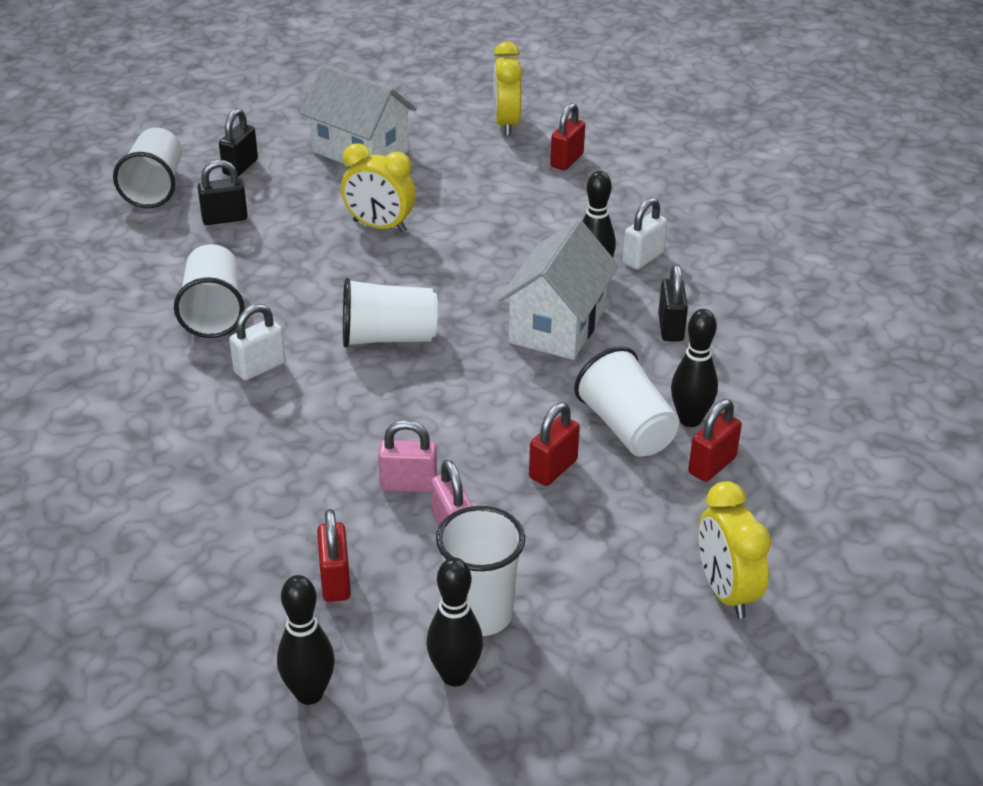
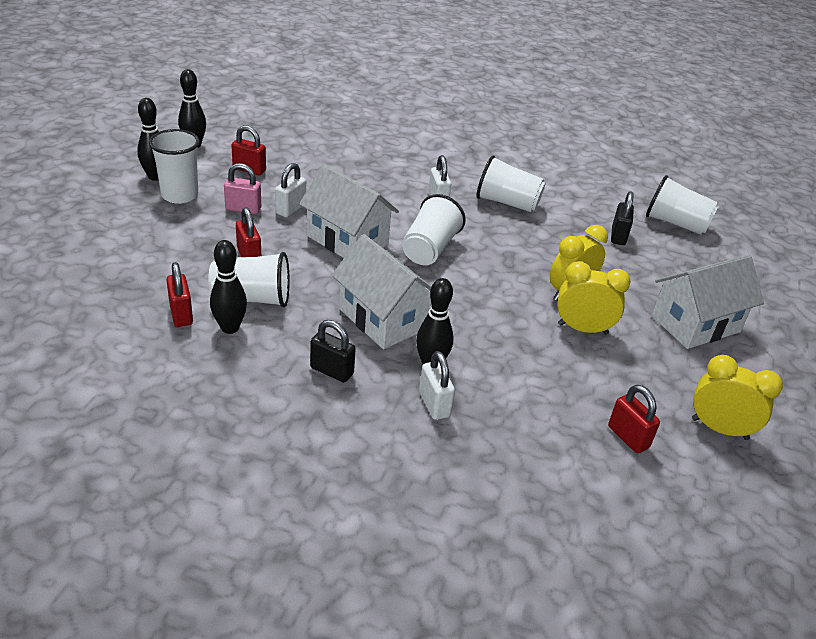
camera: 115 degrees right, 0 degrees up
(240, 167) = (692, 263): black padlock -> none
(408, 485) = (291, 209): pink padlock -> white padlock
(434, 406) = (347, 240): none -> white house
(725, 592) = (90, 268): yellow clock -> yellow clock (582, 329)

